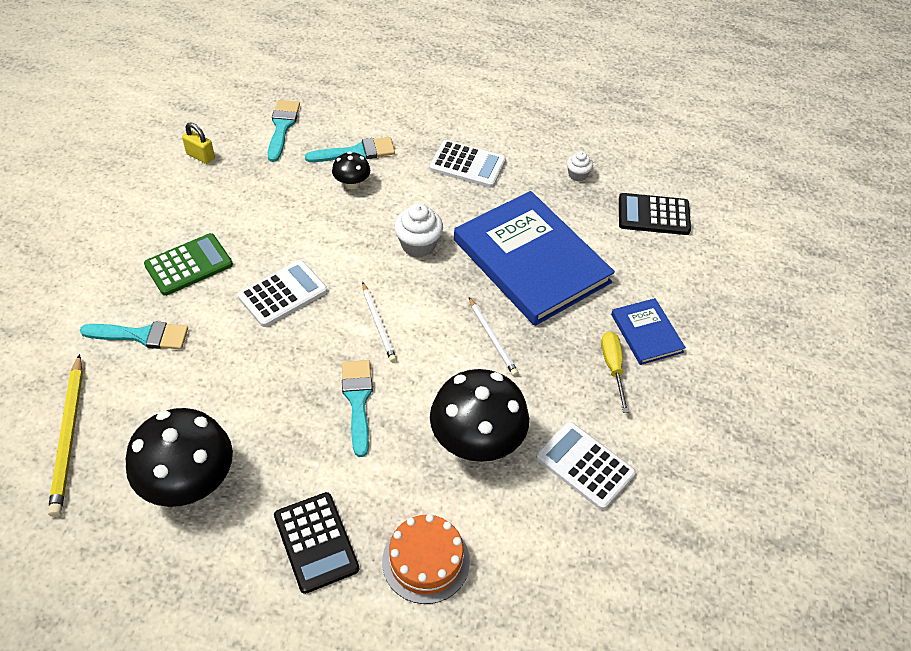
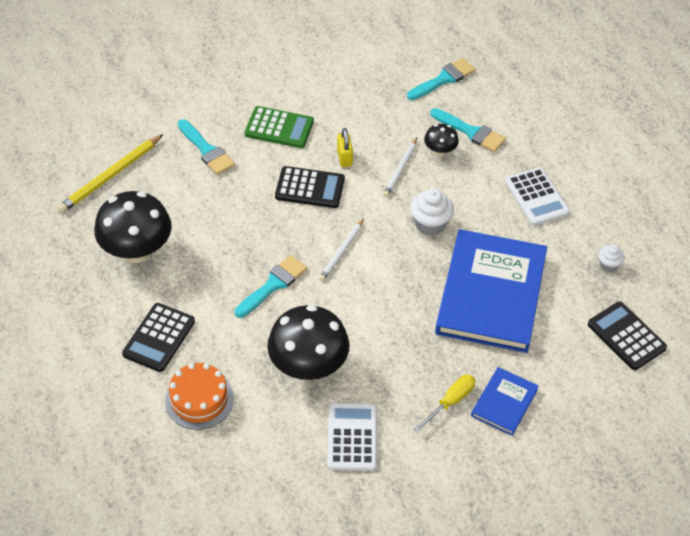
camera: 50 degrees right, 0 degrees up
(200, 156) = (368, 62): yellow padlock -> yellow padlock (344, 157)
(282, 294) = (310, 188): white calculator -> black calculator
(492, 338) = (398, 318): white pencil -> white pencil (400, 169)

